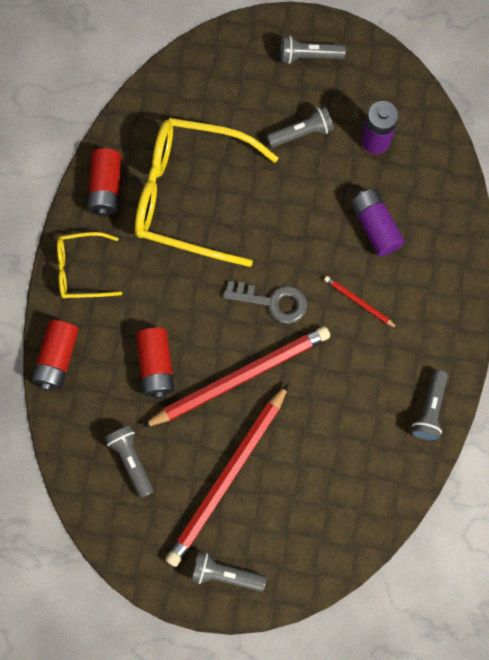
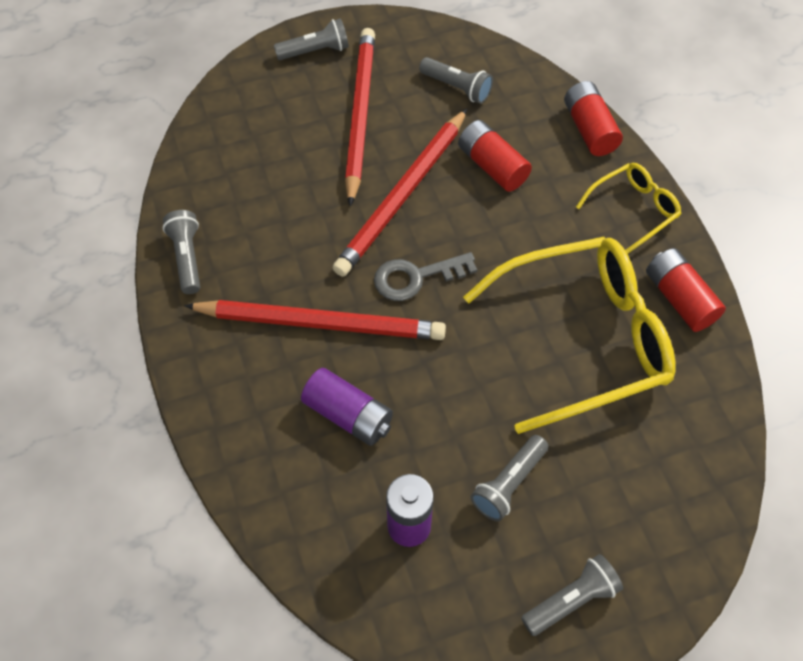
camera: 150 degrees right, 15 degrees down
(358, 302) = (321, 323): red pencil -> red pencil, size x2.32

